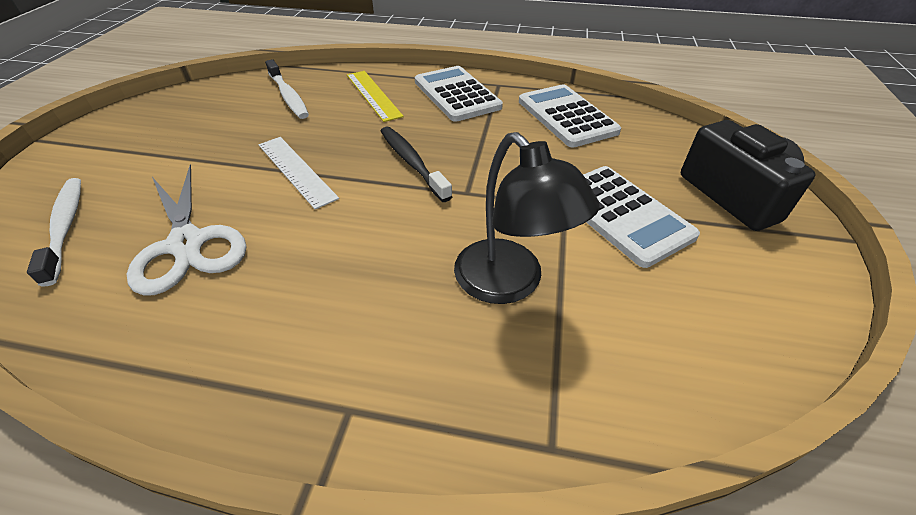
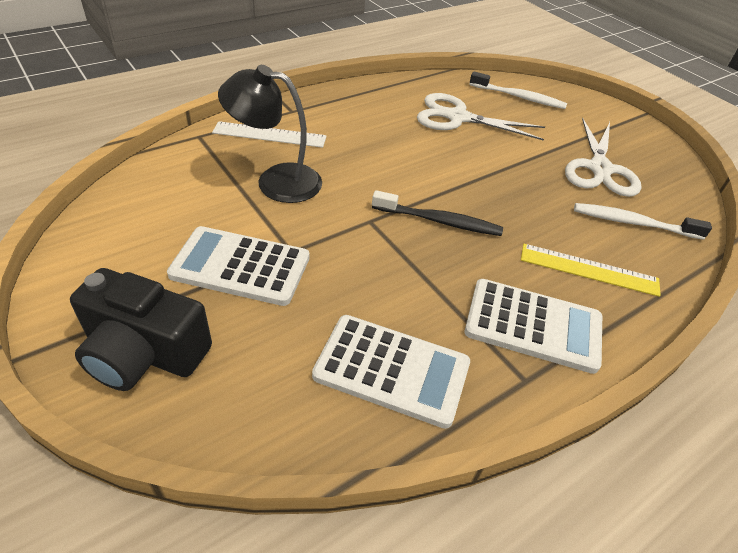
camera: 130 degrees right, 0 degrees up
(213, 128) = (600, 169): none -> white scissors
(296, 170) = (492, 173): white ruler -> white ruler (270, 135)

